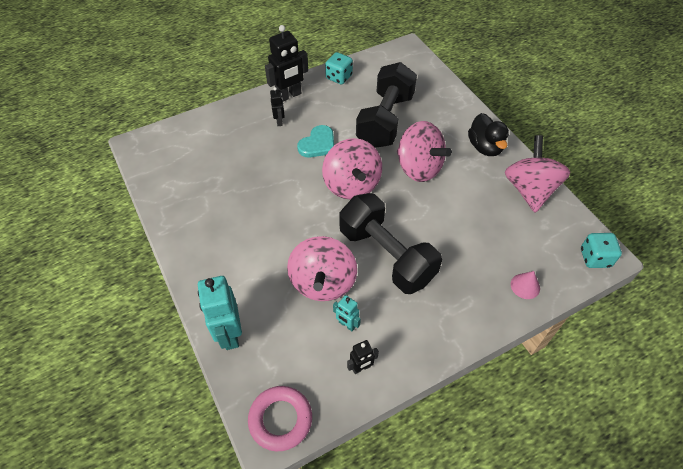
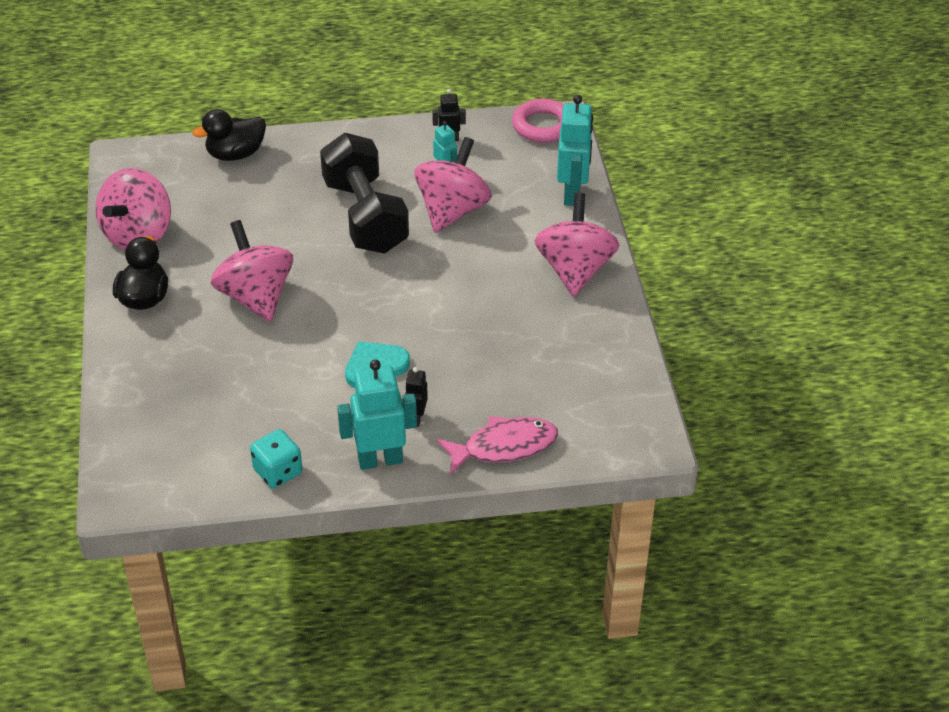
camera: 160 degrees left, 10 degrees down
(223, 119) = (504, 447): none -> pink fish
(289, 96) = (380, 460): black robot -> turquoise robot
(351, 185) = (359, 300): pink spinning top -> pink spinning top (575, 270)
(385, 120) = (253, 375): black dumbbell -> none
(525, 286) = (235, 154): pink cone -> black duck
(595, 258) = (136, 157): turquoise dice -> none

